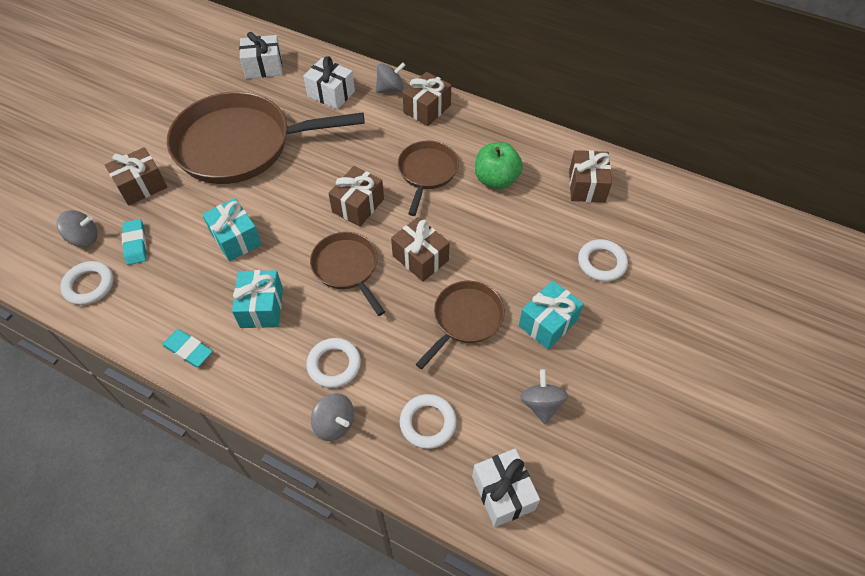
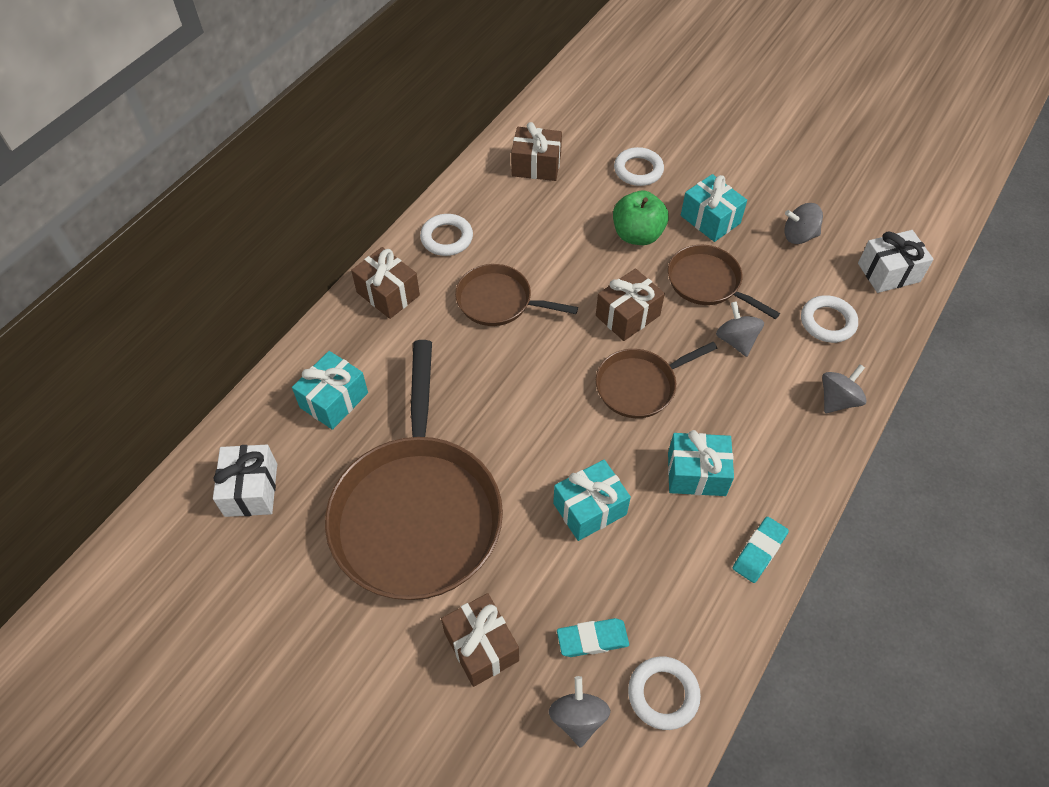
camera: 85 degrees left, 0 degrees up
(331, 94) = (334, 400): white gift -> turquoise gift
(334, 365) = (769, 400): white ring -> white ring (447, 238)
(358, 205) = (545, 372): brown gift -> none
(390, 89) = (340, 330): grey spinning top -> grey spinning top (736, 340)
(496, 179) = (518, 238): green apple -> green apple (637, 235)

